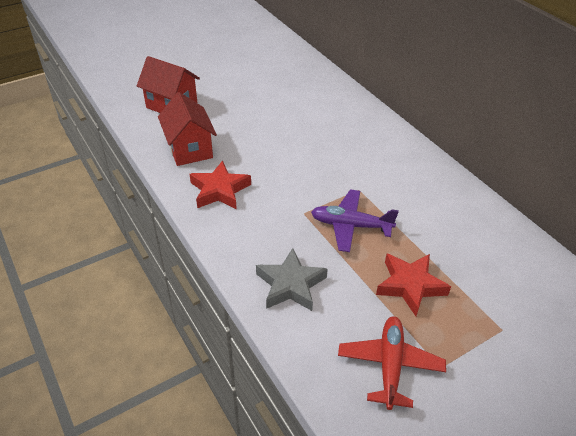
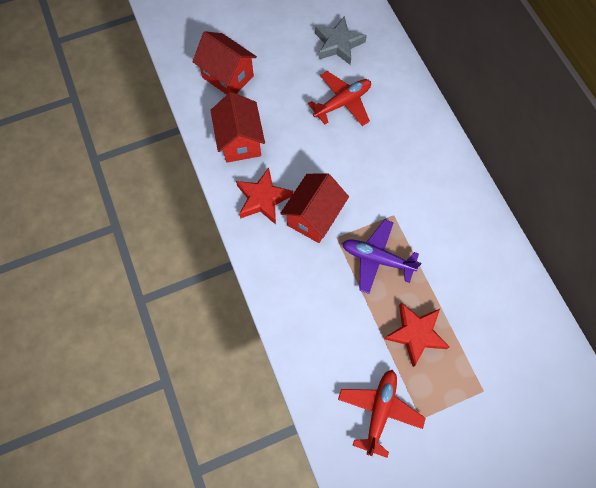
camera: 10 degrees right, 25 degrees up
(276, 199) = (314, 217): none -> red house
(287, 113) = (342, 103): none -> red plane
(290, 285) = (311, 317): grey star -> grey star (338, 44)

